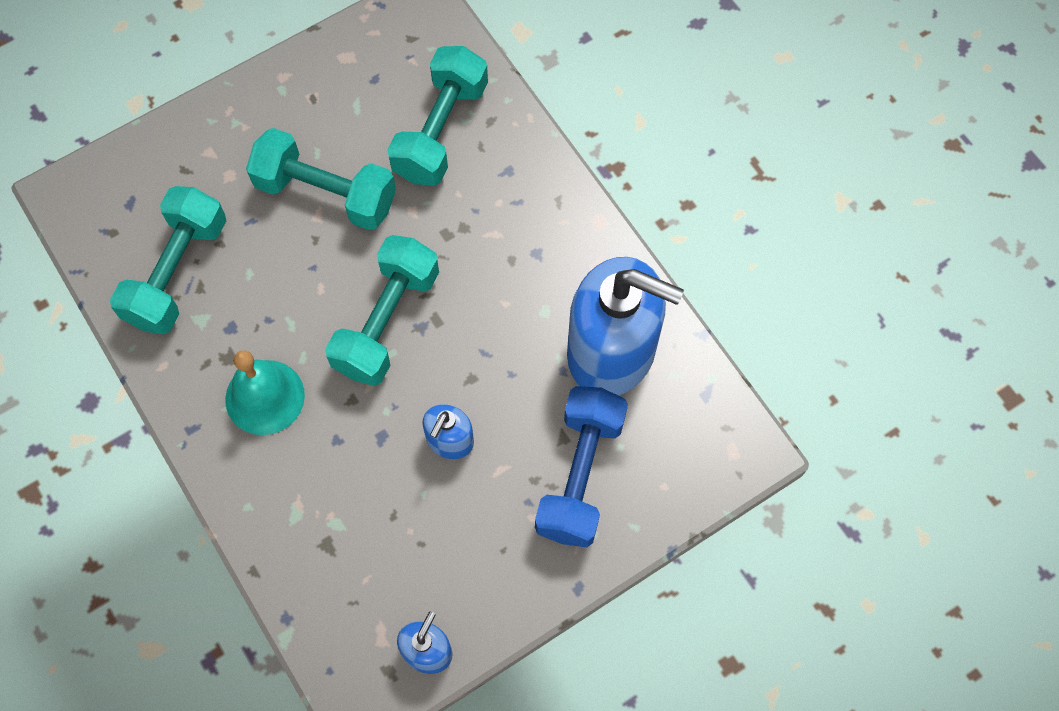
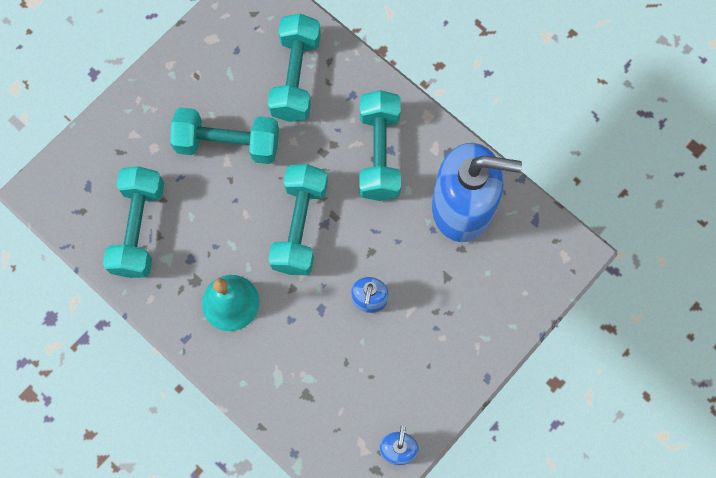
camera: 15 degrees left, 5 degrees up
(521, 254) = (379, 154): none -> turquoise dumbbell
(580, 475) = (466, 300): blue dumbbell -> none

